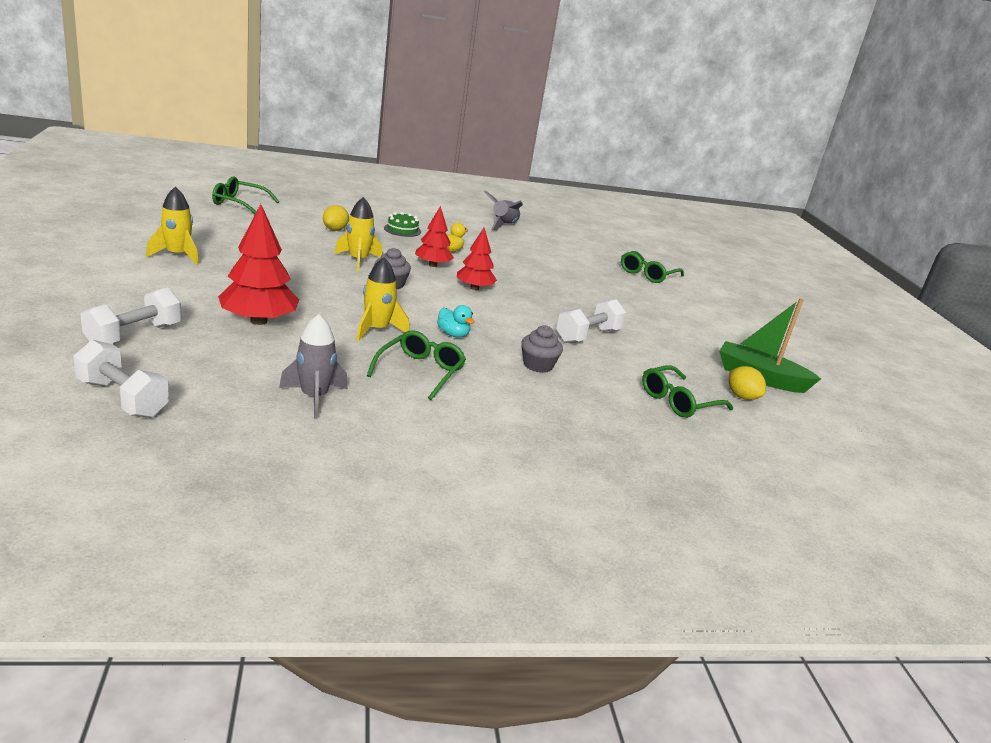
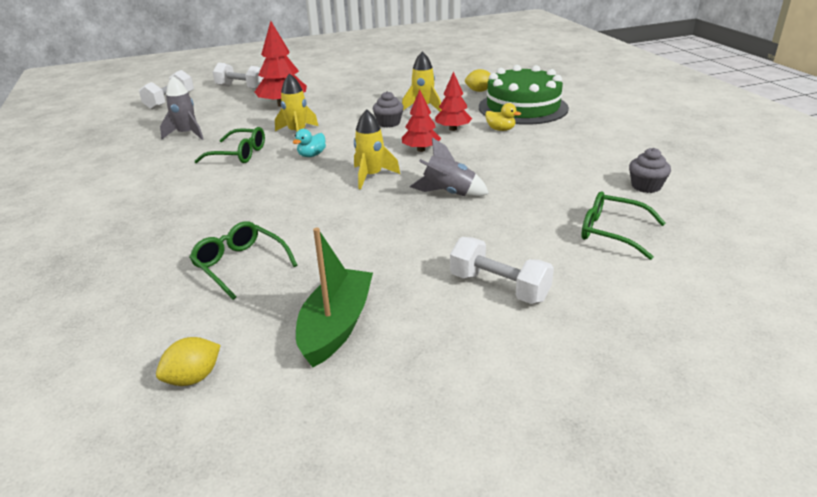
camera: 85 degrees right, 5 degrees up
(177, 255) = (362, 72): yellow rocket -> yellow rocket (371, 176)
(239, 203) = (483, 63): green glasses -> none
(402, 230) = (523, 107): green cake -> green cake, size x2.46
(503, 225) = (626, 139): grey rocket -> grey rocket (449, 193)
(538, 365) = (277, 192): grey cupcake -> grey cupcake (646, 186)
(588, 336) = (362, 208): white dumbbell -> white dumbbell (499, 287)
(742, 396) = (272, 309): yellow lemon -> yellow lemon (193, 378)

